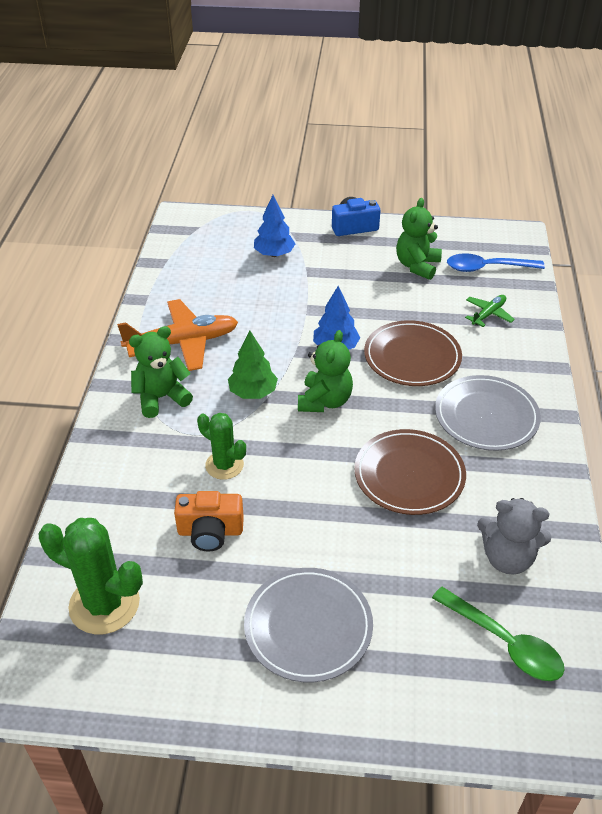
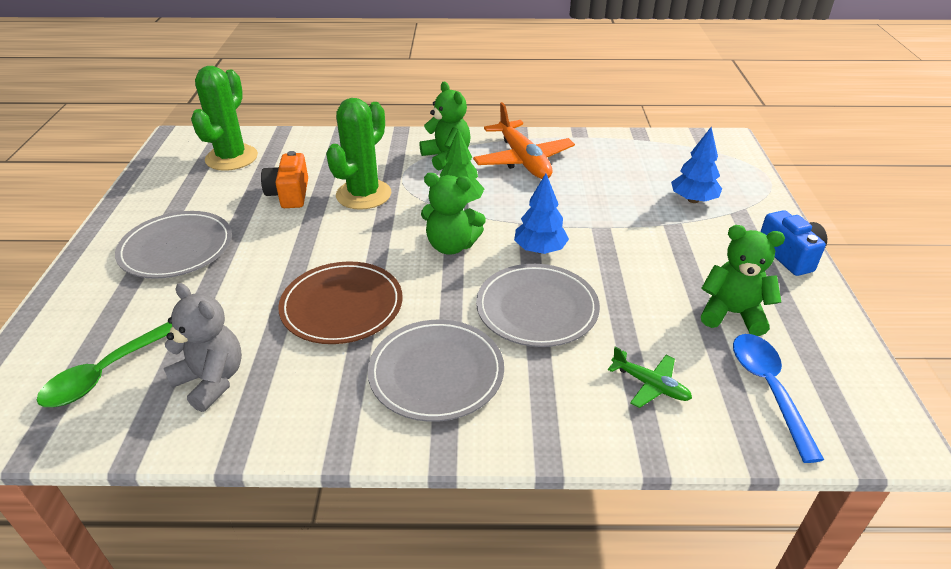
camera: 85 degrees right, 5 degrees down
(224, 465) = (363, 194): green cactus -> green cactus, size x1.59
(412, 357) = (537, 308): brown plate -> grey plate
(507, 558) = (211, 380): grey teddy bear -> grey teddy bear turned 120 degrees clockwise

